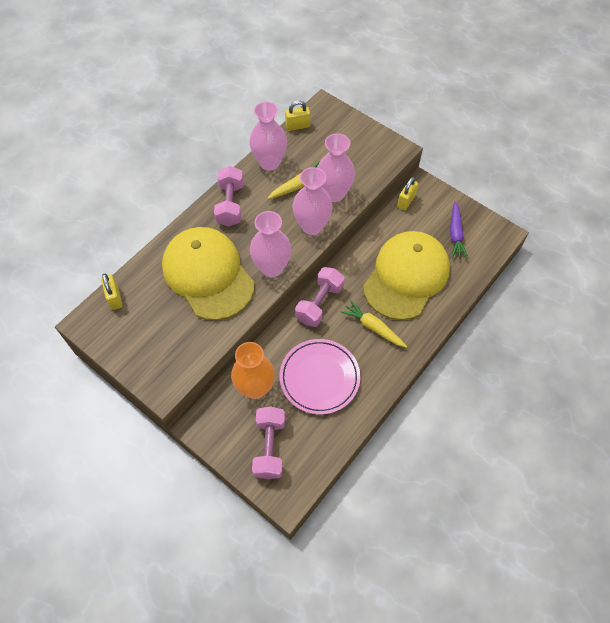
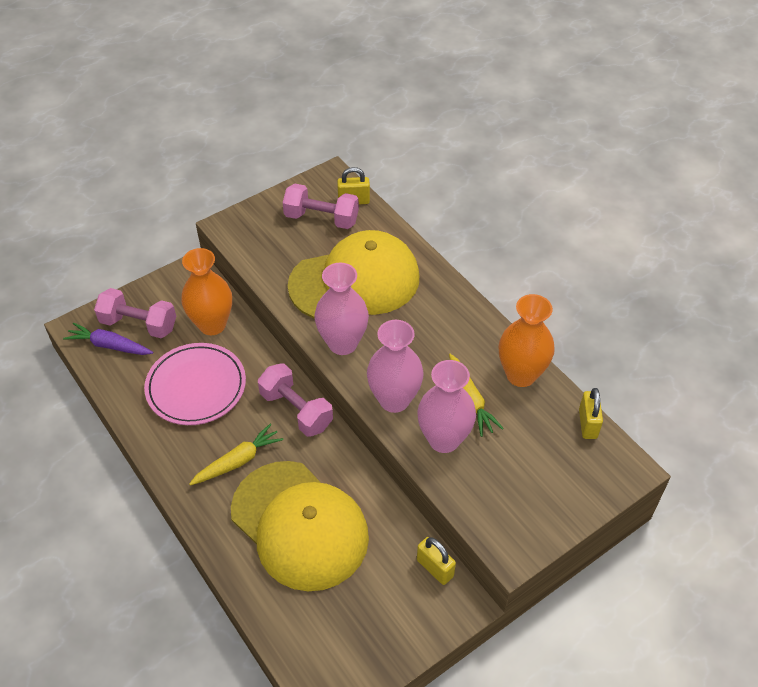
camera: 105 degrees right, 10 degrees down
(230, 204) = (456, 319): pink dumbbell -> pink dumbbell (321, 218)
(269, 162) = (521, 375): pink vase -> orange vase
(455, 234) = (351, 621): purple carrot -> purple carrot (110, 345)

